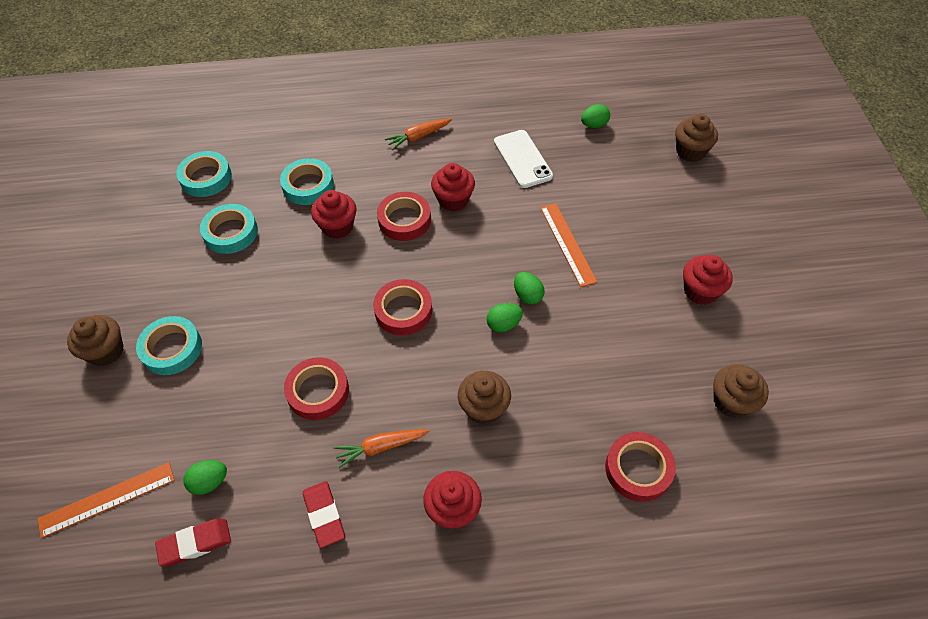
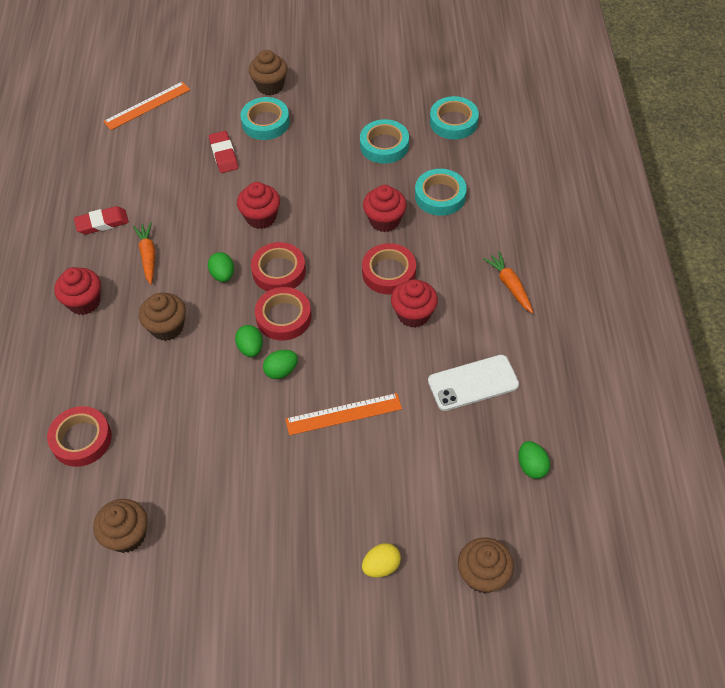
camera: 95 degrees right, 0 degrees up
(107, 499) = (147, 105): orange ruler -> orange ruler turned 75 degrees clockwise
(195, 543) = (102, 154): red eraser -> red eraser (224, 154)
(209, 482) = (146, 157): green egg -> green egg (223, 275)
(318, 391) = (207, 214): red tape -> red tape (283, 317)
(700, 291) = (263, 536): red cupcake -> red cupcake (261, 217)
(702, 210) = (381, 566): none -> yellow egg

